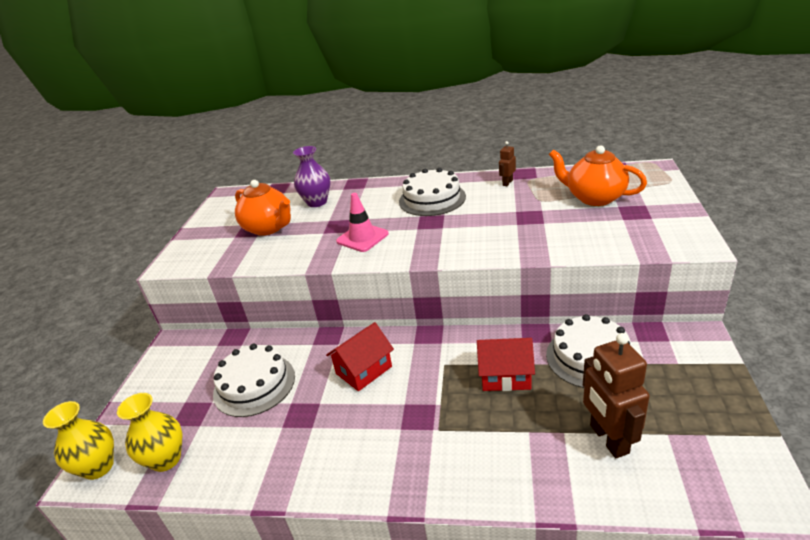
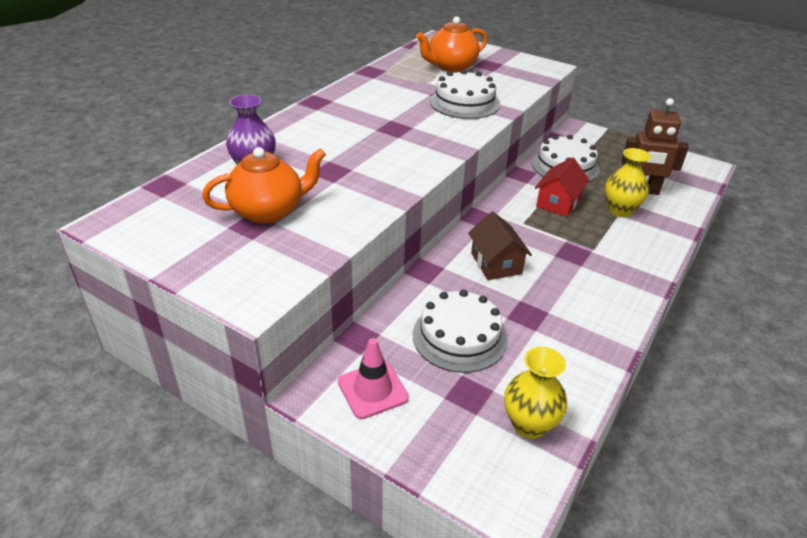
camera: 70 degrees left, 5 degrees up
(98, 467) = (505, 492): yellow vase -> yellow vase (620, 210)
(362, 238) = (377, 165): pink traffic cone -> pink traffic cone (373, 390)
(364, 370) = (496, 263): red house -> brown house
(432, 199) = (353, 115): white cake -> white cake (464, 102)
(507, 183) = (377, 81): brown robot -> none

